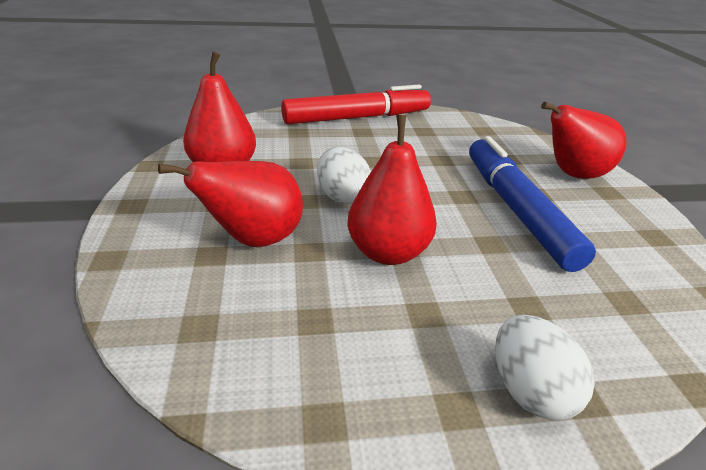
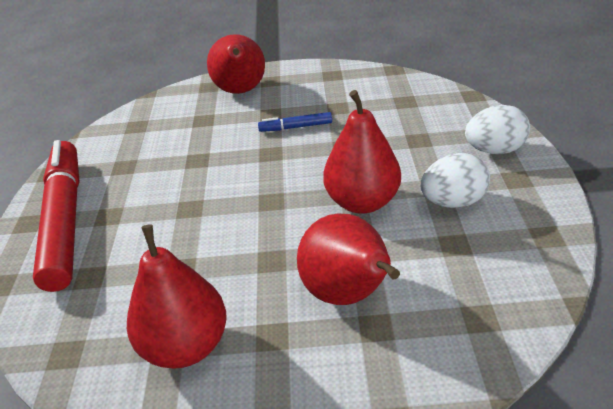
camera: 80 degrees left, 5 degrees up
(342, 196) = (266, 231): white egg -> white egg (452, 201)
(517, 210) = (295, 127): blue marker -> blue marker, size x0.42

